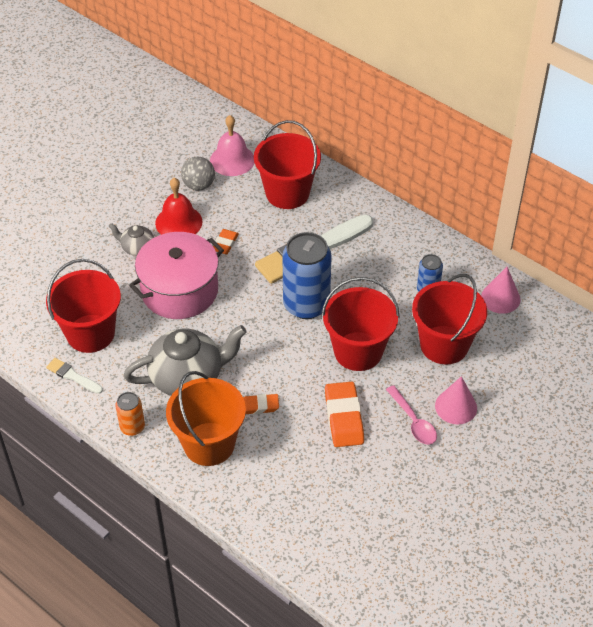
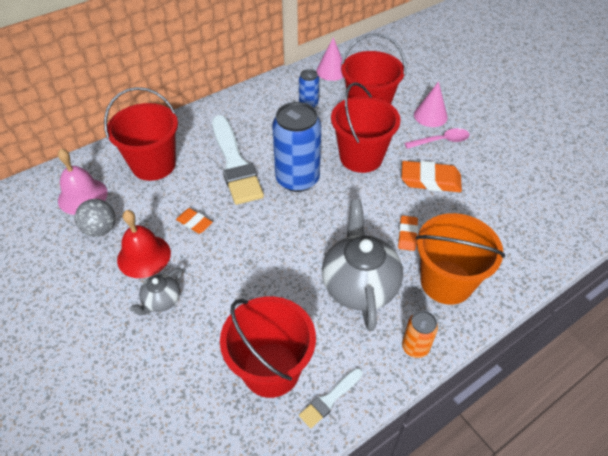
camera: 75 degrees left, 0 degrees up
(179, 290) = (241, 272): pink pot -> none

